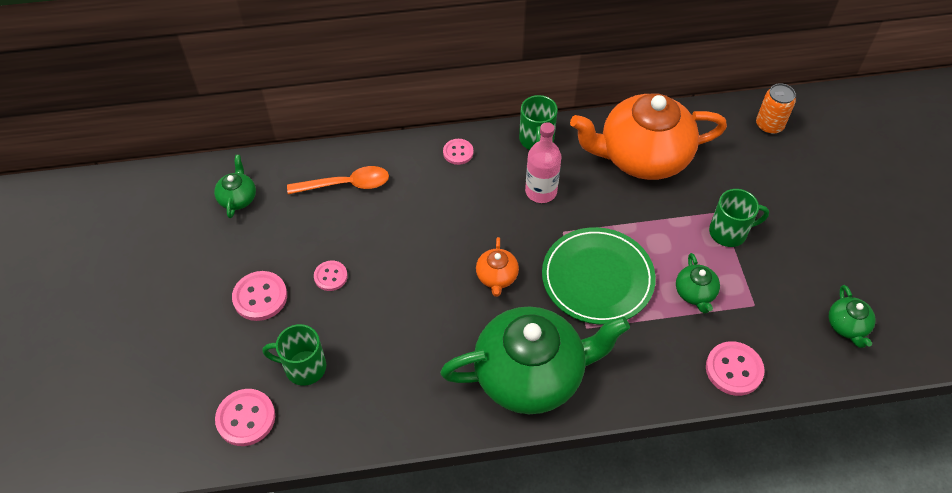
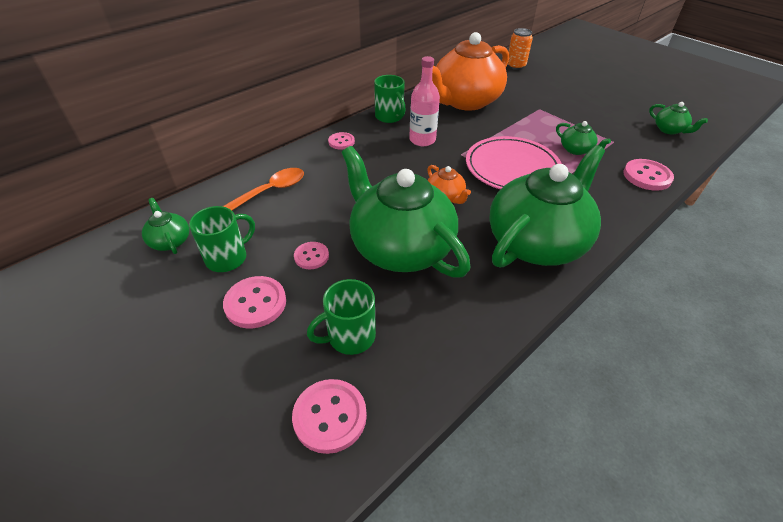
camera: 35 degrees left, 10 degrees down
(407, 309) = (400, 247): none -> green teapot
(597, 278) = (512, 168): green plate -> pink plate
(729, 232) = (556, 115): green mug -> green mug (228, 257)

